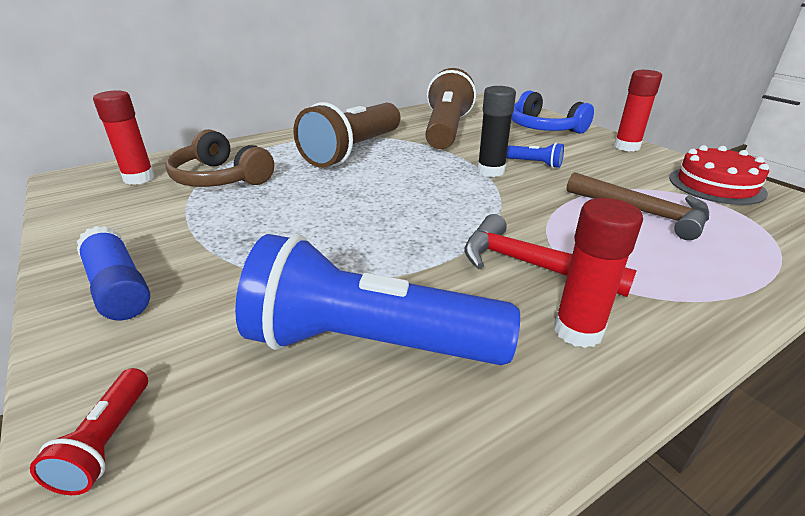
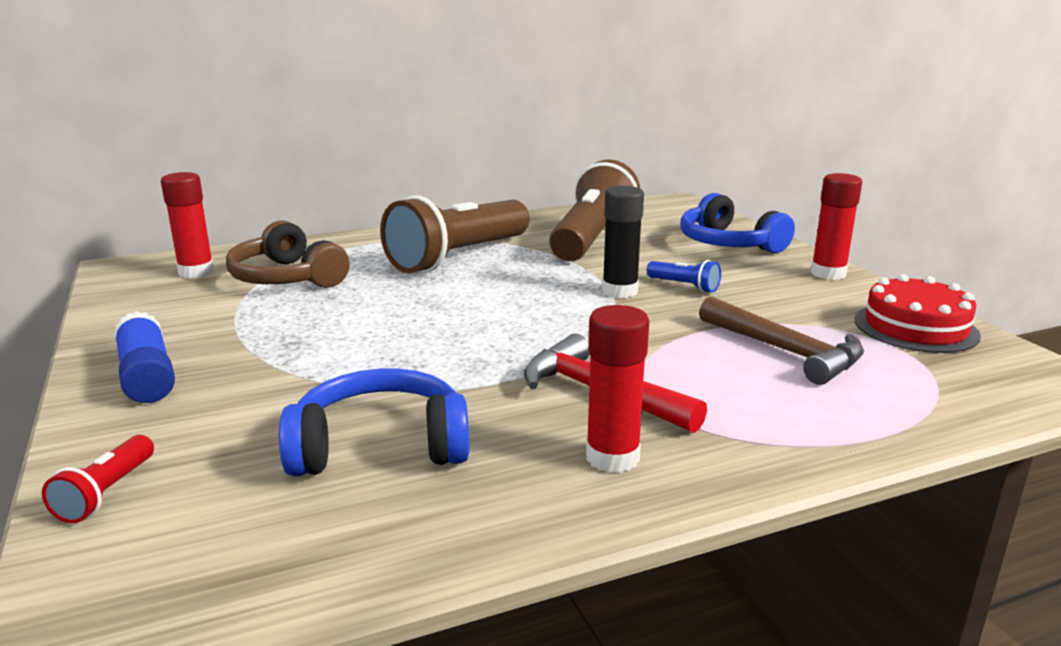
camera: 10 degrees right, 10 degrees down
(369, 343) = (380, 446): blue flashlight -> blue headphones

